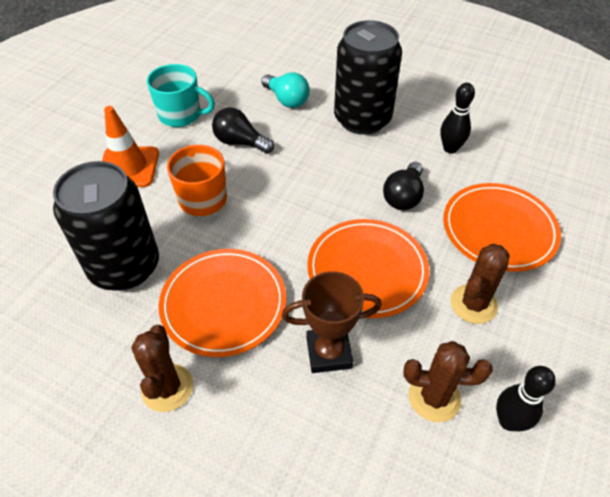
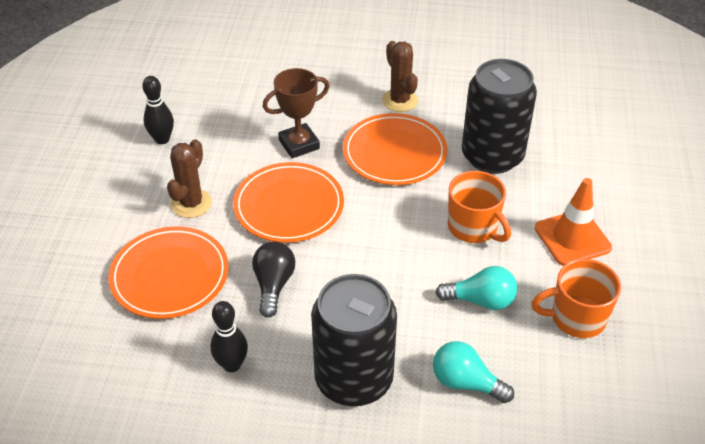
camera: 160 degrees right, 5 degrees down
(181, 115) = (576, 318): turquoise mug -> orange mug
(240, 142) = (480, 300): black light bulb -> turquoise light bulb
(434, 397) = (215, 139): brown cactus -> none

